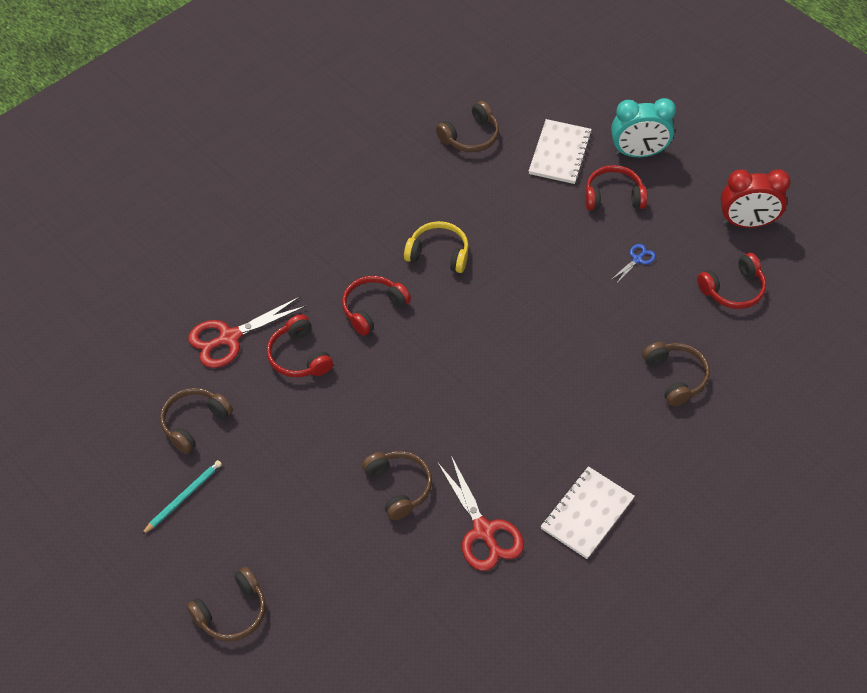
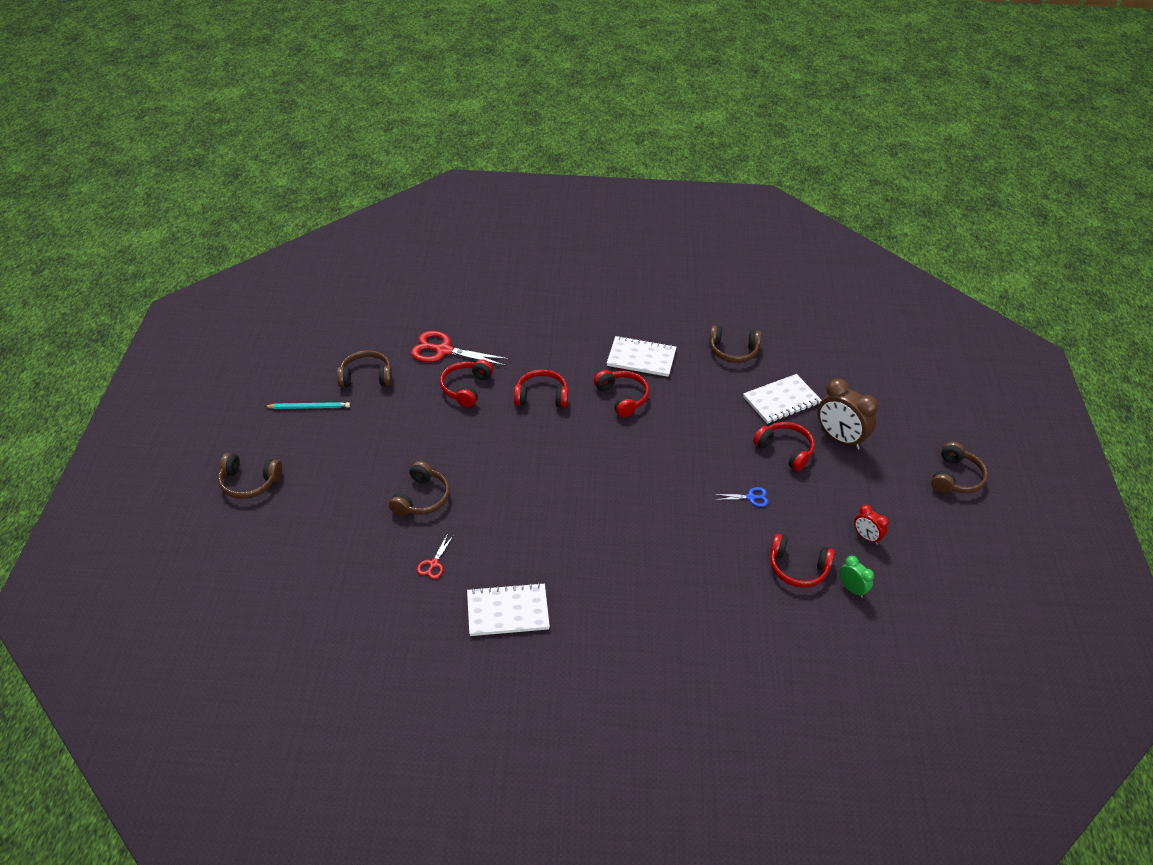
camera: 45 degrees right, 10 degrees down
(407, 203) = (641, 358): none -> white notebook
(438, 253) = (622, 397): yellow headphones -> red headphones
(483, 531) = (433, 564): red scissors -> red scissors, size x0.49
(638, 153) = (839, 438): turquoise clock -> brown clock
(675, 377) = (680, 585): brown headphones -> brown headphones (955, 477)
(747, 223) = (866, 537): red clock -> red clock, size x0.53
(783, 273) = (852, 589): none -> green clock

